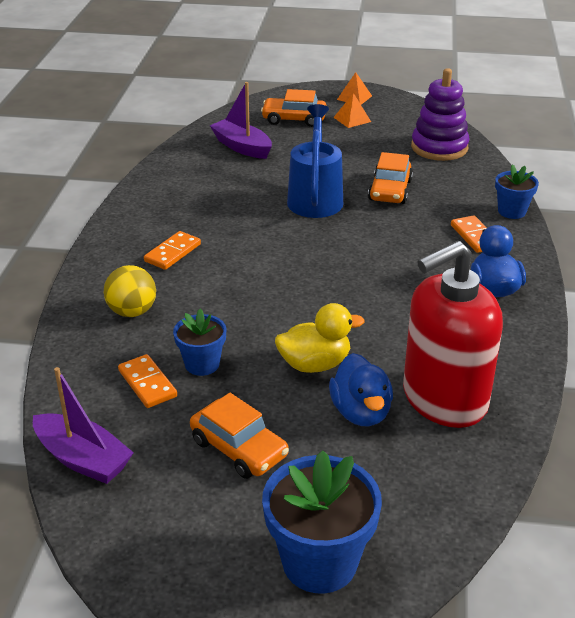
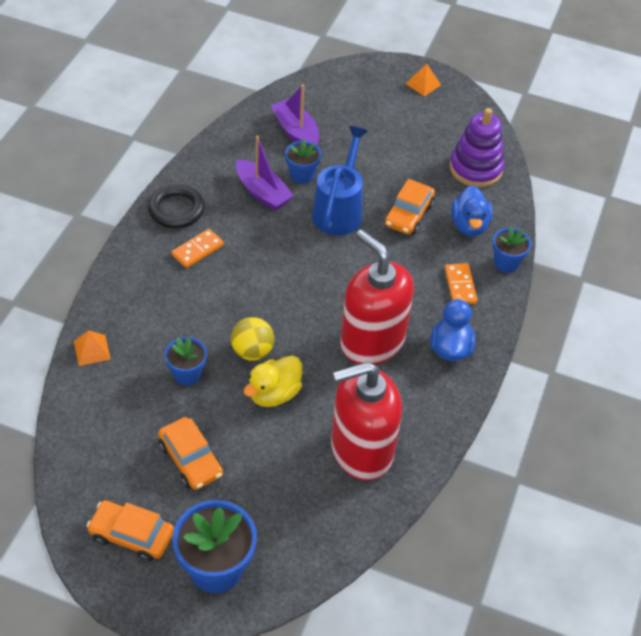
camera: 10 degrees right, 15 degrees up
(83, 459) = (76, 443): purple boat -> purple boat (262, 193)
(132, 311) = (148, 308): yellow ball -> yellow ball (252, 351)
(136, 224) = (176, 210): none -> black ring
(147, 383) = (140, 383): orange domino -> none
(263, 177) = (302, 175): none -> blue flower pot
(294, 119) = (355, 103): orange car -> orange car (131, 535)
(315, 364) = (274, 394): yellow duck -> yellow duck turned 135 degrees clockwise
(352, 119) = (409, 114): orange pyramid -> orange pyramid (92, 350)
(361, 412) = (292, 448): blue duck -> blue duck (469, 225)
(405, 298) = (372, 341): none -> red soap dispenser

